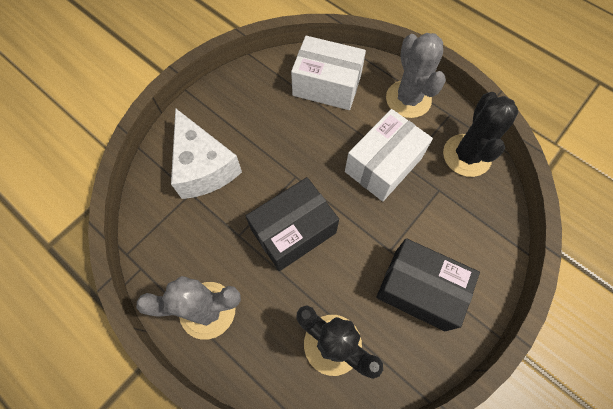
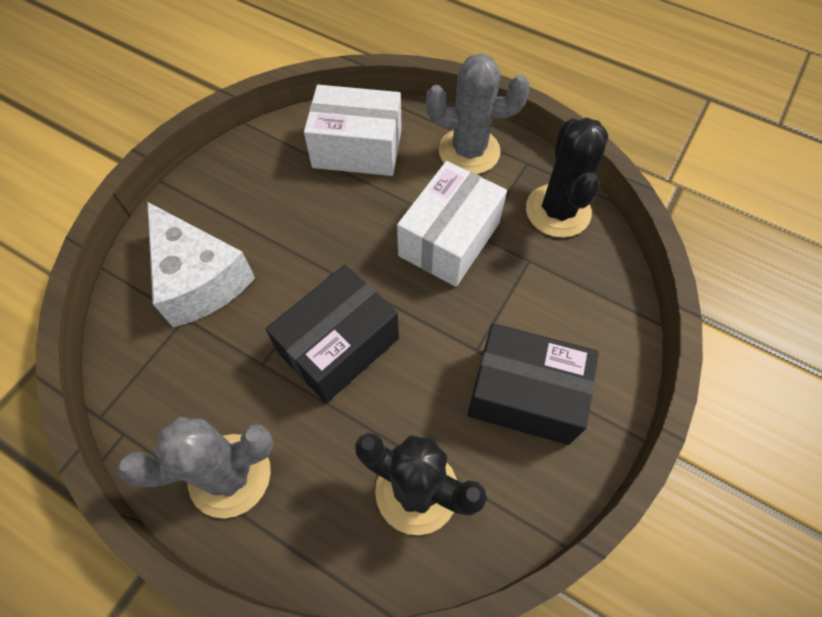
camera: 10 degrees left, 5 degrees down
(408, 99) = (469, 151): grey cactus -> grey cactus turned 60 degrees counterclockwise

